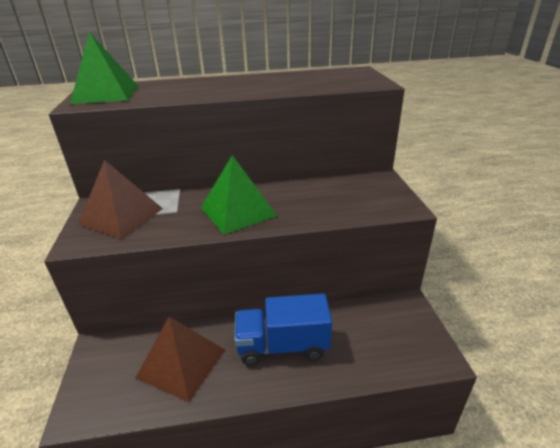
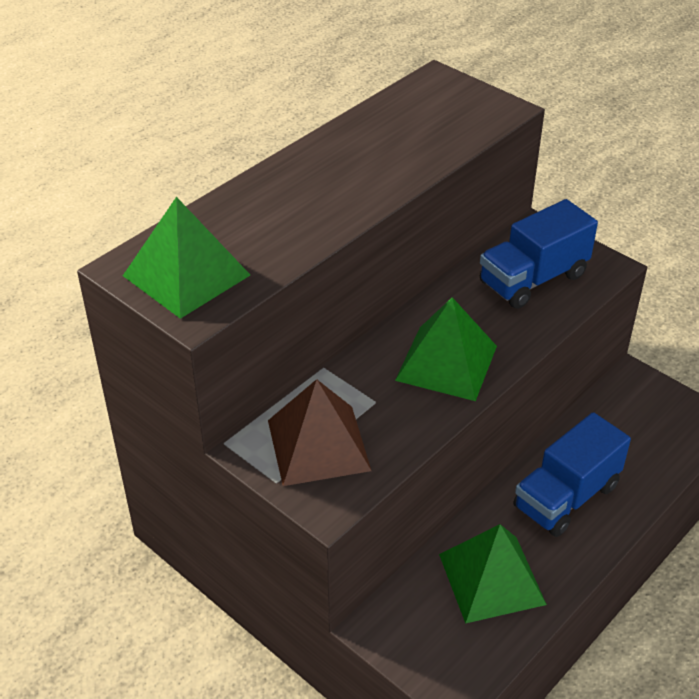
camera: 40 degrees left, 10 degrees up
(181, 363) = (492, 579): brown pyramid -> green pyramid
(346, 196) = (533, 279): none -> blue truck

